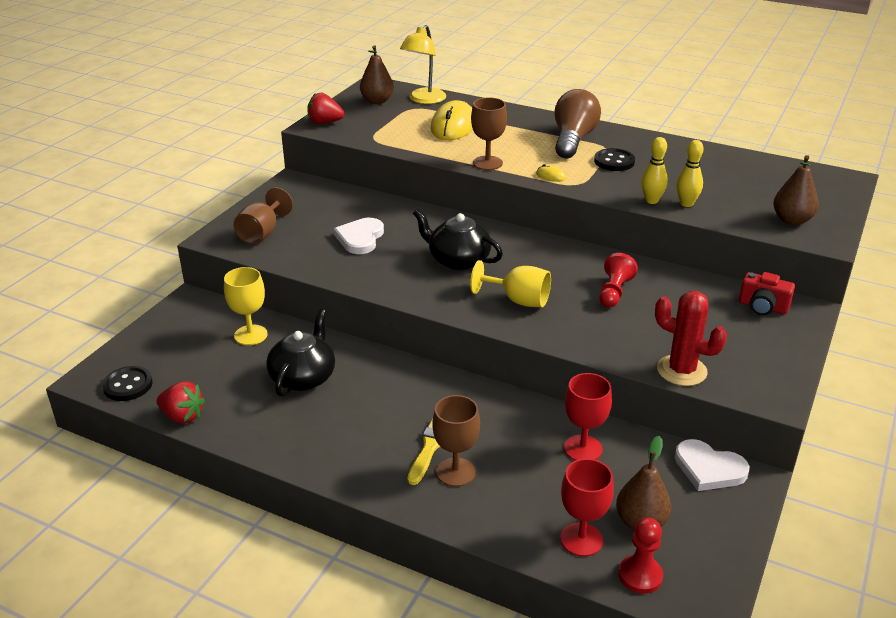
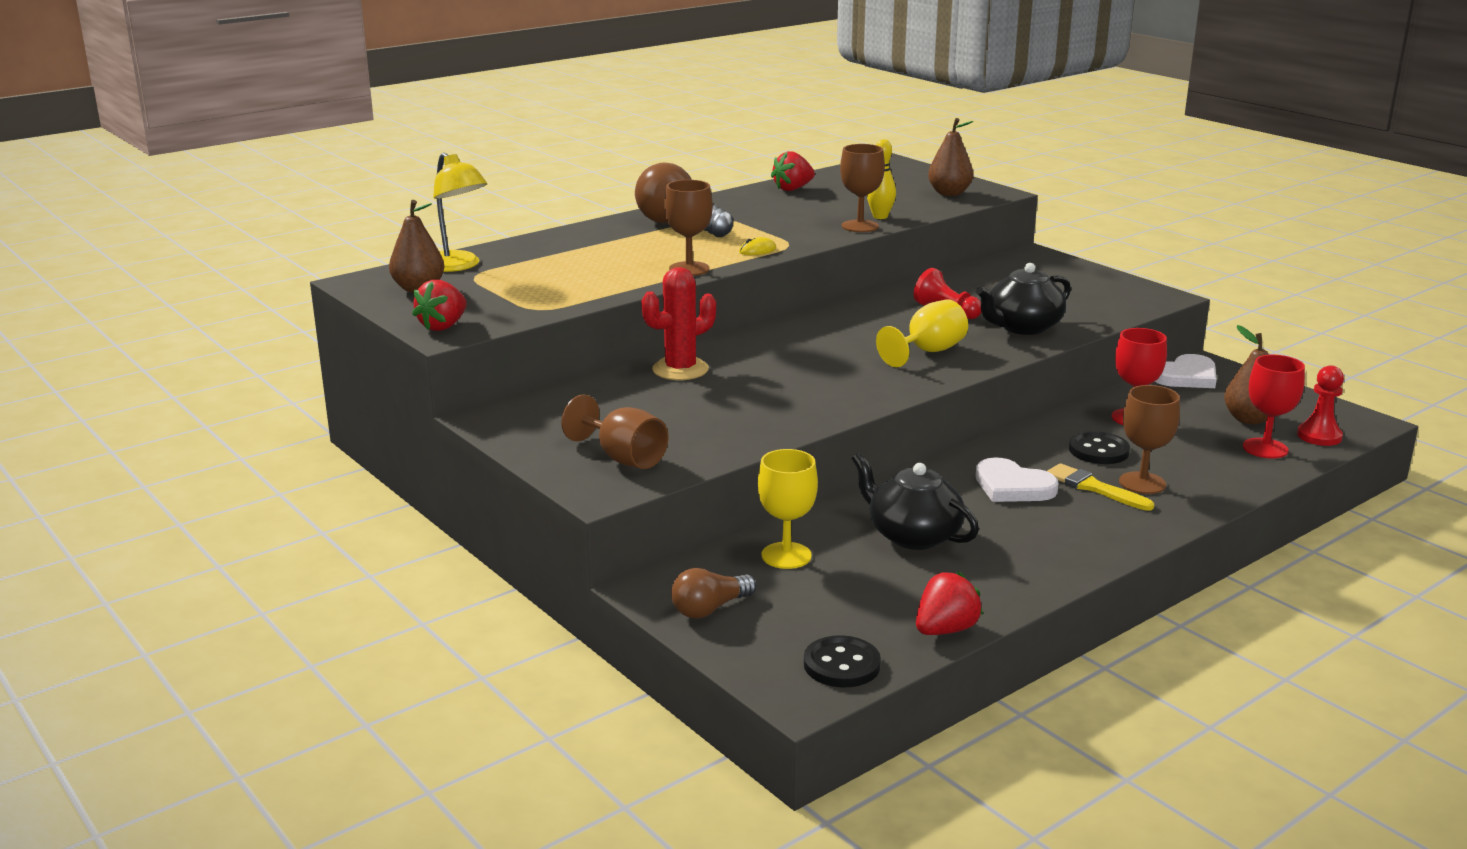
camera: 65 degrees left, 10 degrees down
(175, 325) = (709, 609): none -> brown light bulb
(360, 238) = (706, 402): white heart -> white heart (1012, 486)
(453, 126) = (561, 266): yellow mouse -> none
(458, 260) = (815, 362): black teapot -> black teapot (1022, 327)
(614, 161) = (755, 221): black button -> black button (1098, 450)
(651, 200) = (860, 226): yellow bowling pin -> brown goblet
(681, 371) = (1102, 316): red cactus -> red cactus (680, 369)
(711, 157) = (792, 189): none -> red strawberry
(763, 307) = (1019, 266): red camera -> none

